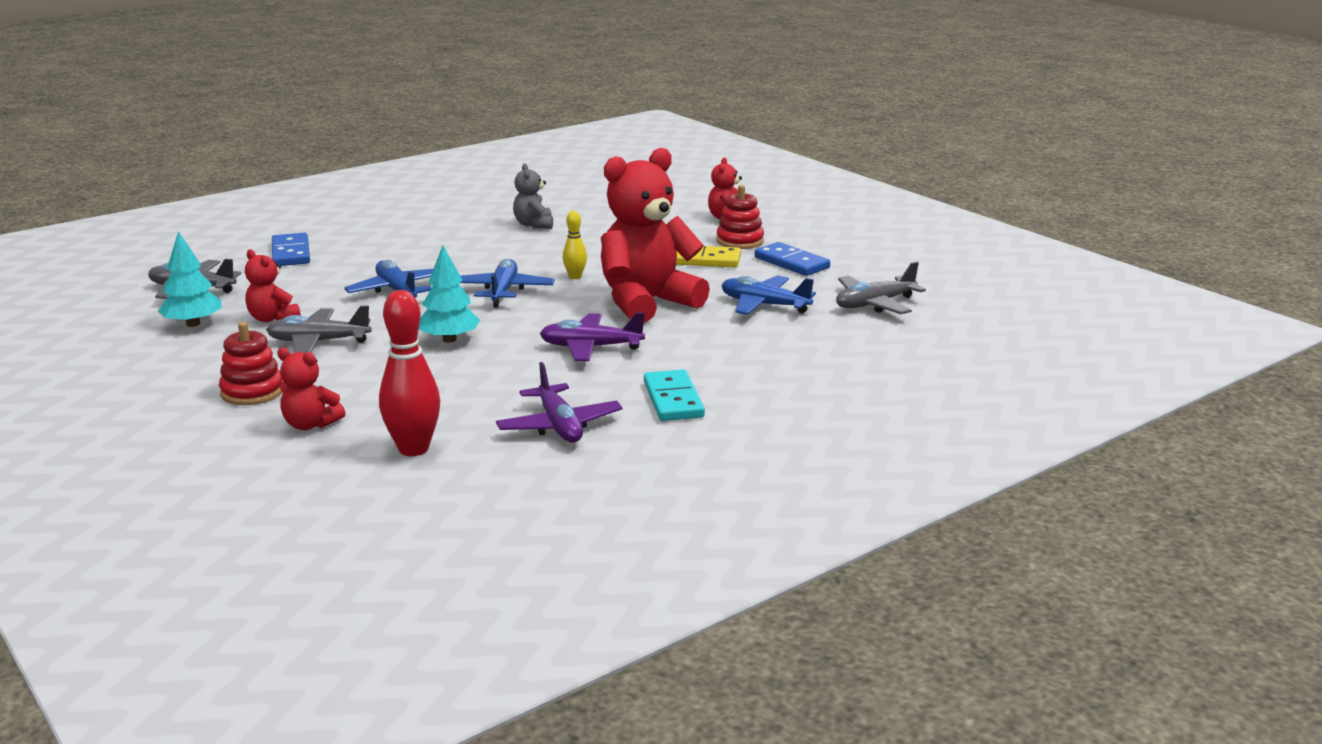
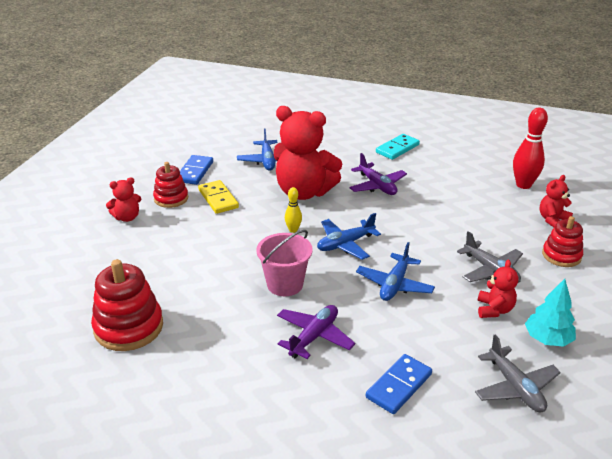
camera: 125 degrees left, 10 degrees up
(310, 424) = (552, 220): red teddy bear -> red teddy bear turned 120 degrees counterclockwise
(449, 339) = (426, 229): turquoise tree -> none
(491, 251) = (285, 284): none -> pink bucket
(534, 225) = (212, 292): grey teddy bear -> none
(542, 194) = (128, 327): none -> red stacking toy
(559, 426) = (455, 163): purple plane -> purple plane (314, 336)
(874, 304) = (234, 136): grey plane -> none

